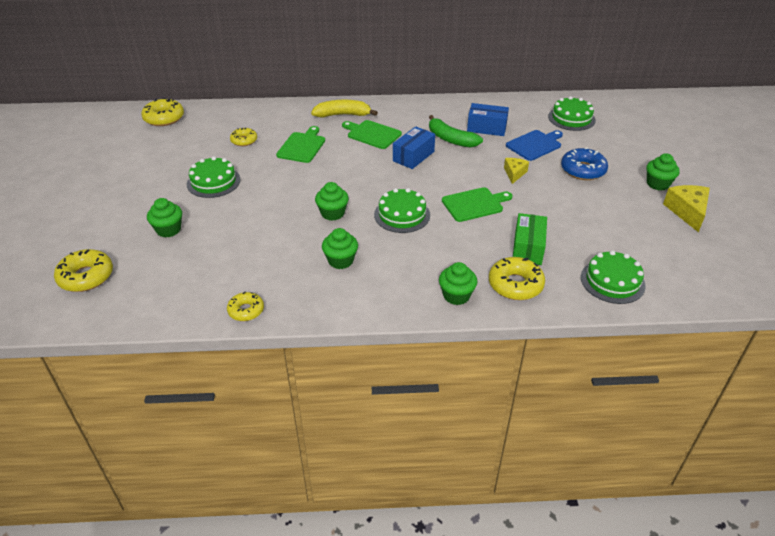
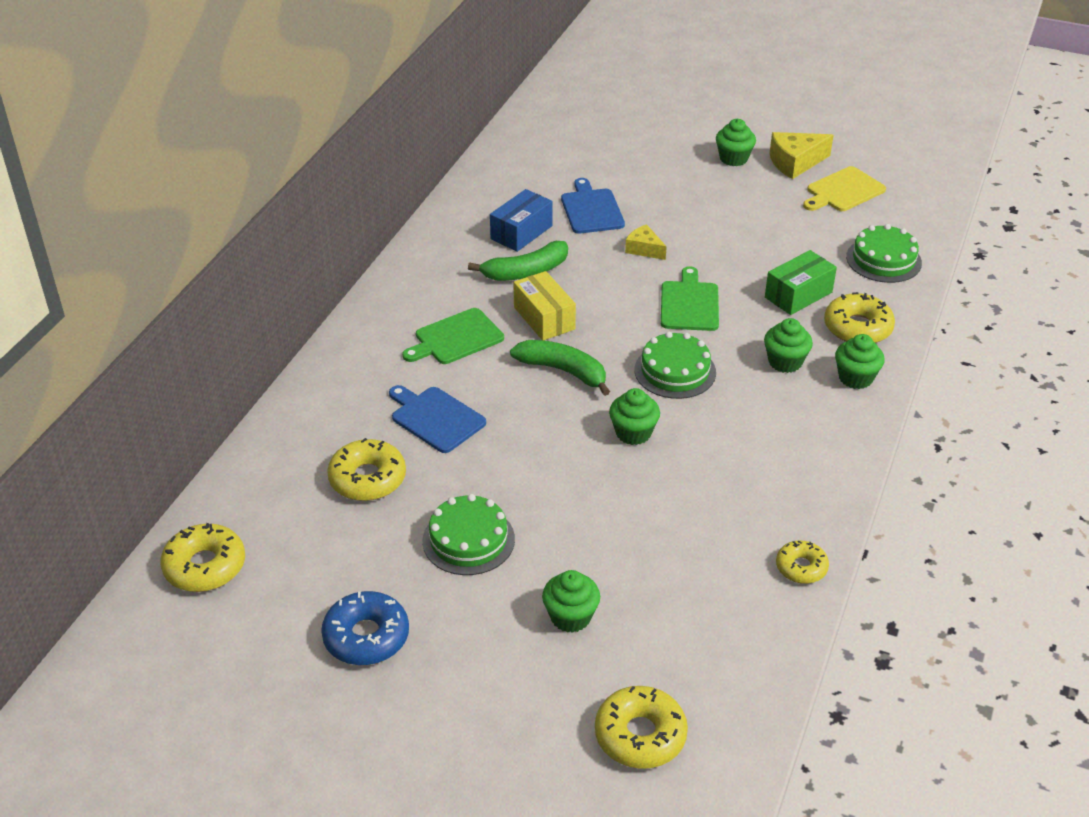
camera: 65 degrees left, 0 degrees up
(244, 140) = (367, 479): yellow donut -> yellow donut, size x1.59
(302, 146) = (435, 418): green cutting board -> blue cutting board
(340, 261) = (742, 453): green cupcake -> green cupcake (785, 362)
(343, 115) = (375, 351): yellow banana -> none
(371, 175) = (563, 371): none -> green banana
(413, 156) = (544, 318): blue box -> yellow box
(528, 248) = (798, 295): green box -> green box turned 75 degrees counterclockwise
(571, 118) = (551, 158): green cake -> none
(583, 170) = (672, 197): blue donut -> blue donut (366, 637)
(679, 242) = (843, 191): none -> yellow cutting board
(687, 212) = (795, 163): yellow cheese -> yellow cheese turned 45 degrees counterclockwise

